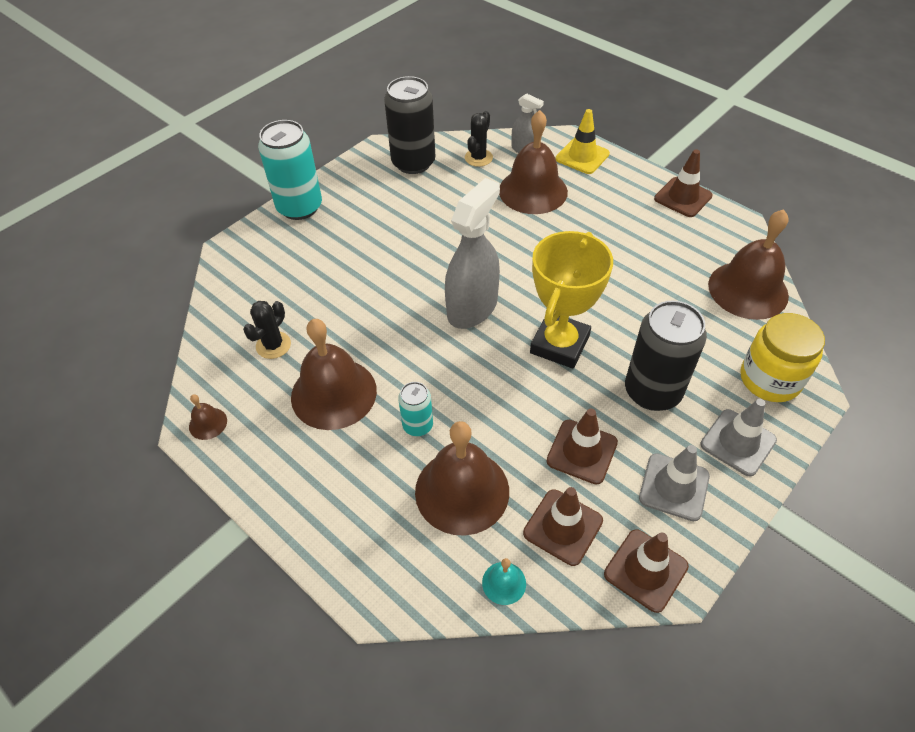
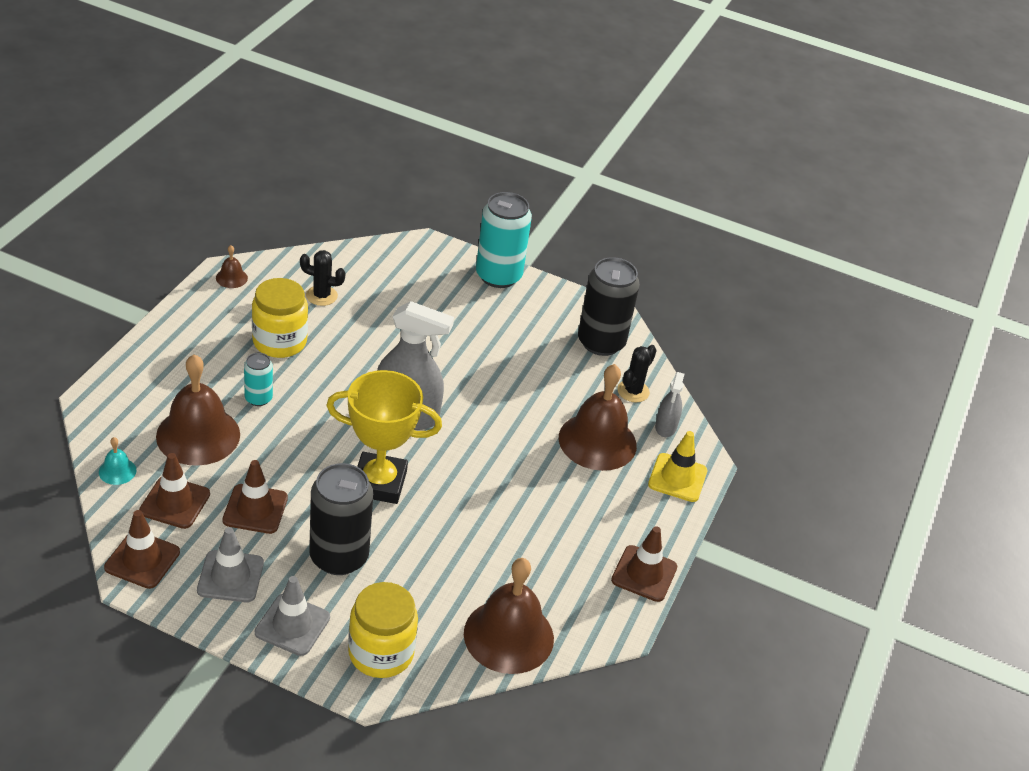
camera: 65 degrees right, 10 degrees down
(333, 393) = (279, 341): brown bell -> yellow jar
(478, 158) = (633, 391): black cactus -> black cactus turned 60 degrees counterclockwise

